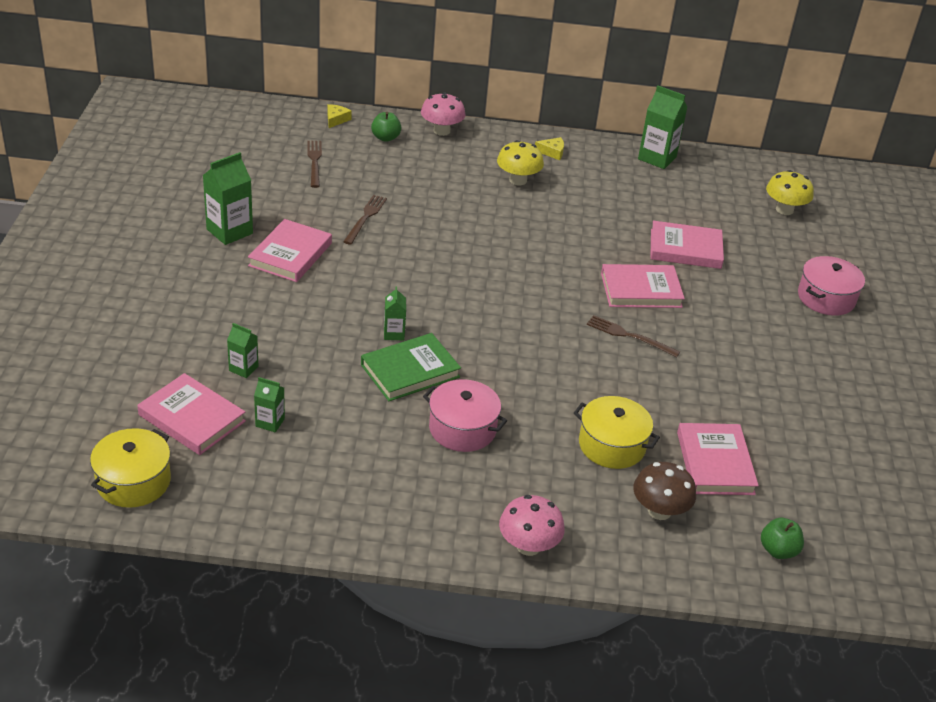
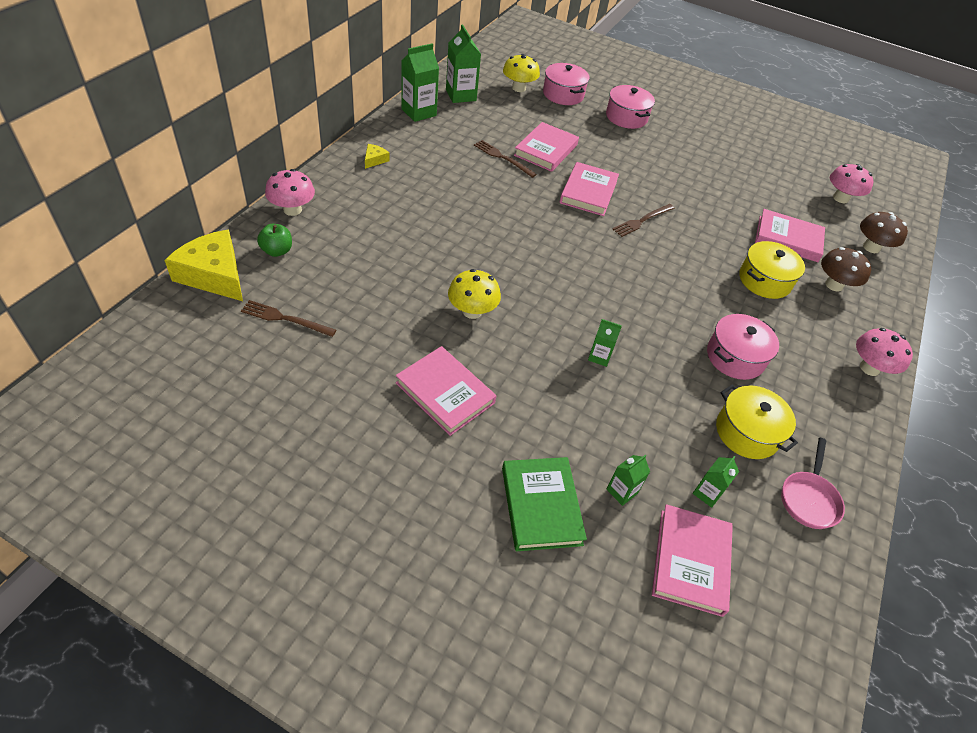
camera: 70 degrees left, 10 degrees up
(133, 481) = (782, 646): yellow pot -> yellow pot (747, 432)
(192, 418) = (690, 561): pink book -> pink book turned 45 degrees counterclockwise
(229, 231) = (377, 433): green carton -> green carton (461, 95)
(301, 495) = (809, 499): none -> pink pan
(336, 119) = (214, 275): yellow cheese -> yellow cheese, size x2.27
(365, 218) = (410, 314): brown fork -> brown fork (502, 158)
(410, 371) = (654, 364): green book -> green book (541, 506)
(518, 180) = (405, 195): yellow mushroom -> yellow mushroom (472, 311)
(778, 550) = (871, 247): green apple -> brown mushroom
(813, 243) = (563, 94): none -> pink pot
(866, 516) = (840, 198): none -> pink mushroom

